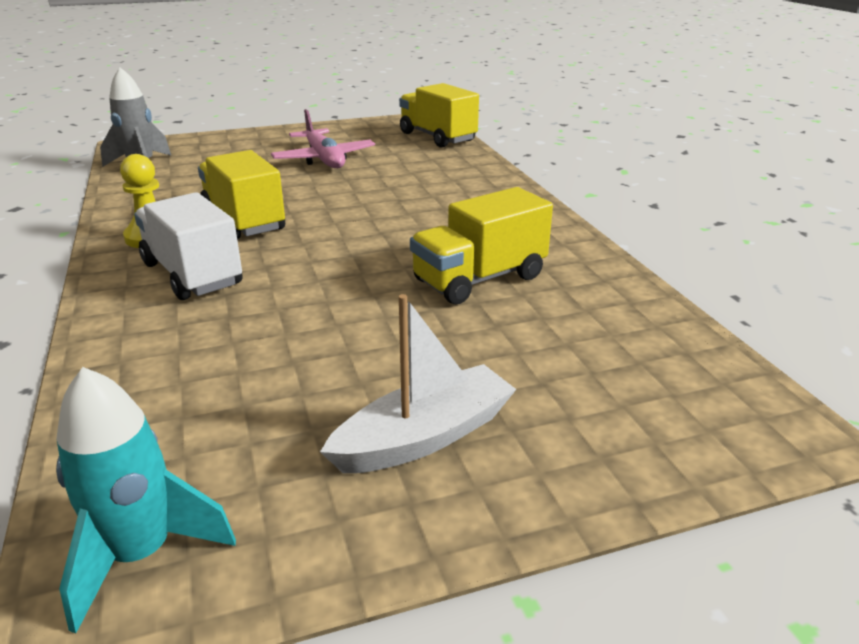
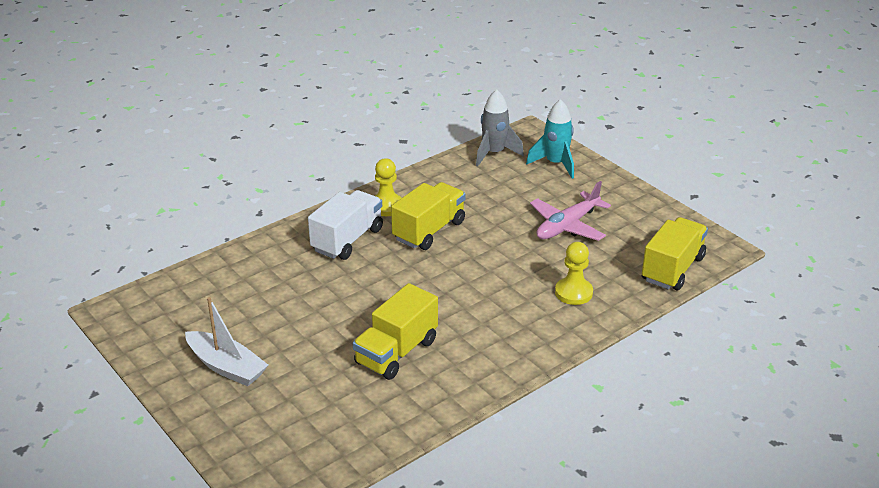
camera: 70 degrees right, 5 degrees up
(141, 554) = (136, 313): turquoise rocket -> turquoise rocket (555, 164)
(439, 175) = (573, 292): none -> yellow pawn
(479, 279) = (396, 352): yellow truck -> yellow truck turned 90 degrees counterclockwise

